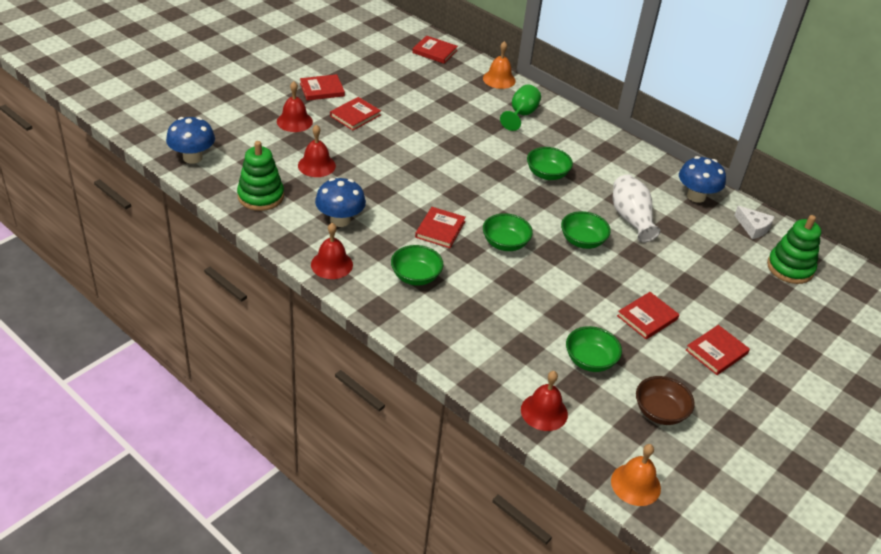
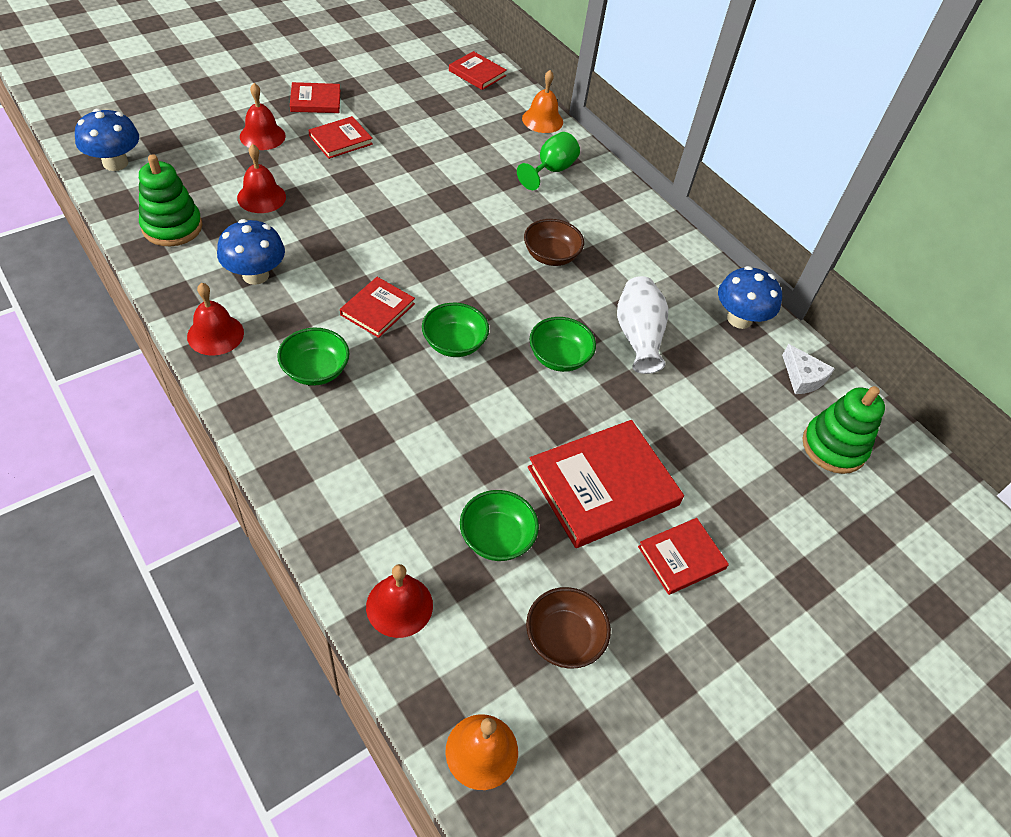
camera: 10 degrees right, 10 degrees up
(547, 174) = (551, 256): green bowl -> brown bowl
(647, 317) = (603, 486): red book -> red book, size x1.82

